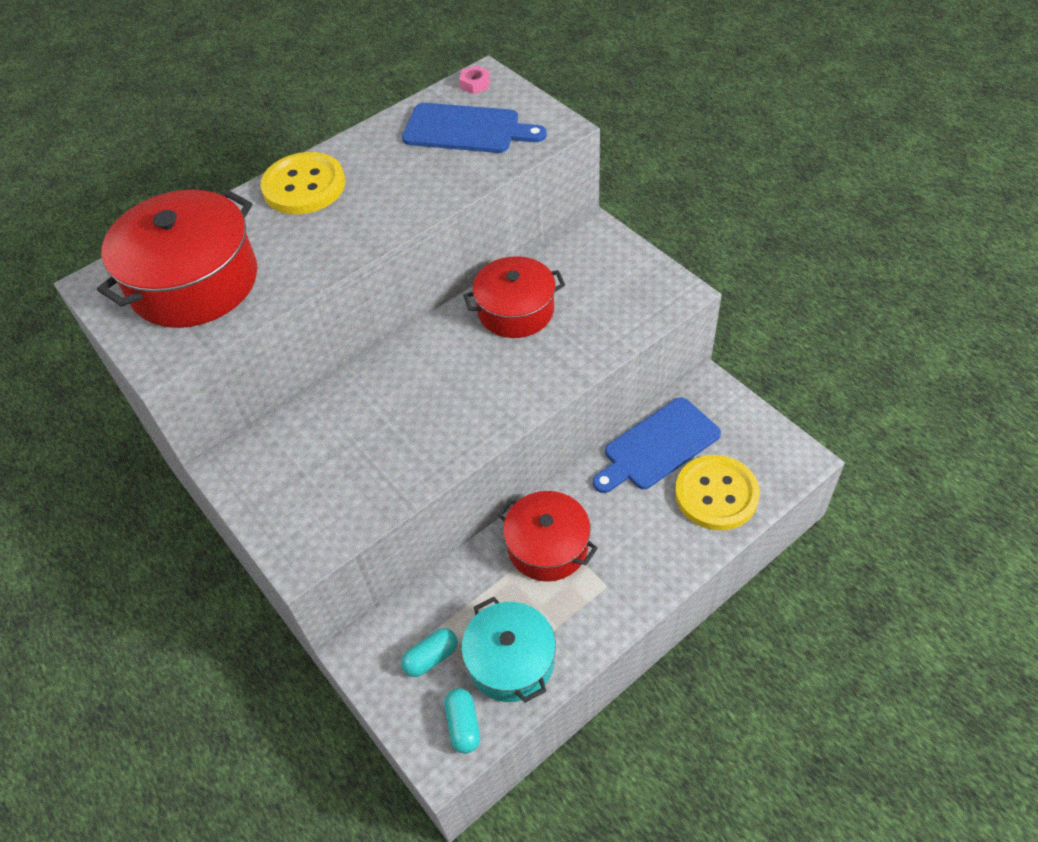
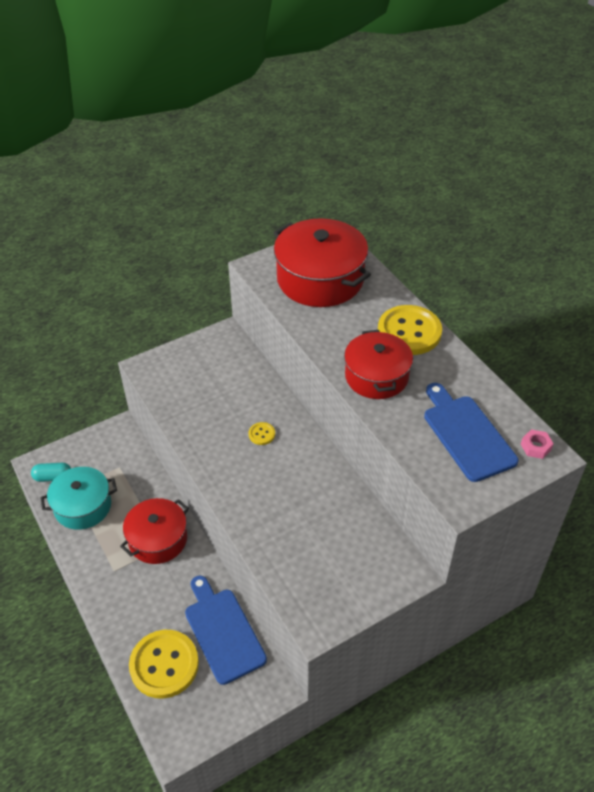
camera: 95 degrees right, 5 degrees down
(422, 385) = (262, 434): none -> yellow button
(431, 657) = (102, 465): turquoise capsule -> none
(467, 129) = (467, 434): blue cutting board -> blue cutting board turned 135 degrees clockwise
(516, 310) = (322, 500): red pot -> red pot (376, 376)

